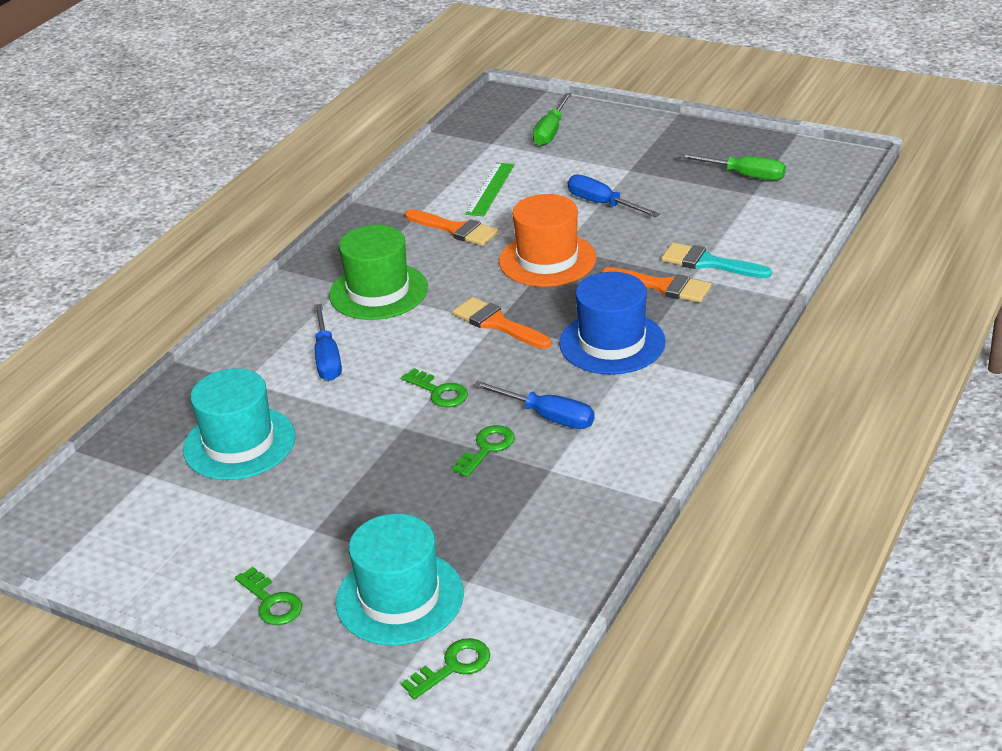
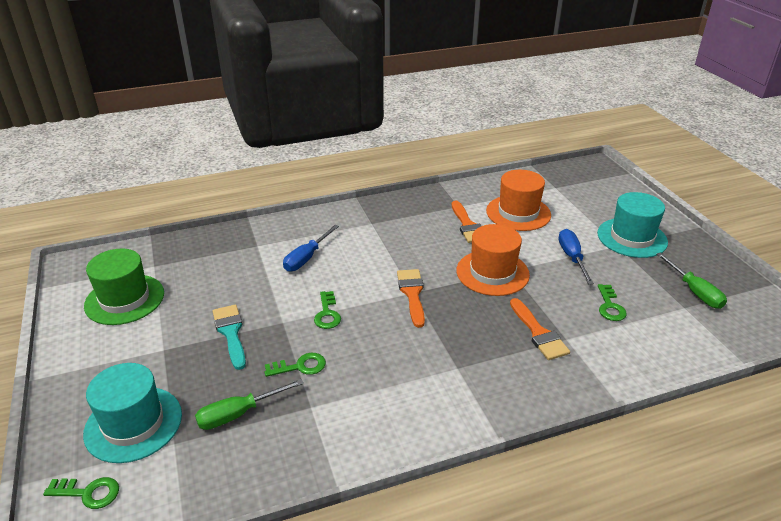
camera: 40 degrees right, 0 degrees up
(239, 443) = (207, 277): turquoise hat -> turquoise hat (632, 238)
(272, 602) = (89, 375): green key -> green key (610, 306)
(378, 291) = (381, 237): green hat -> green hat (124, 299)
(490, 189) = (518, 213): green ruler -> orange hat
(548, 417) = (357, 371): blue screwdriver -> none
(551, 132) = (599, 198): green screwdriver -> green screwdriver (239, 414)
(612, 343) = (457, 349): blue hat -> none
(708, 263) = (590, 336): turquoise brush -> turquoise brush (231, 333)

